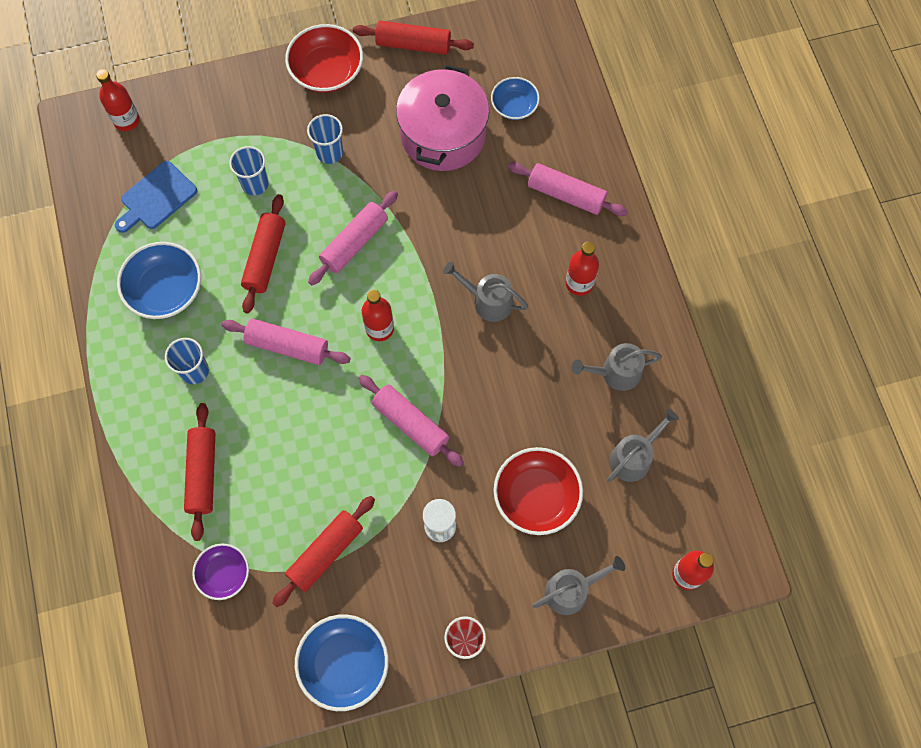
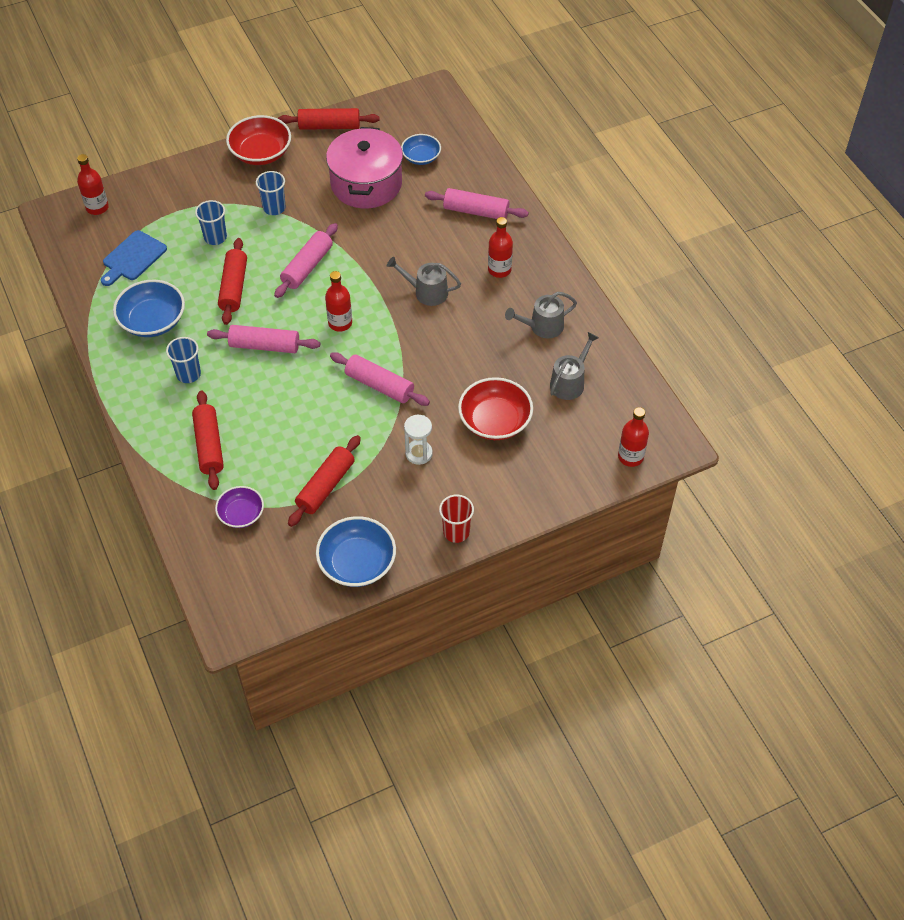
camera: 10 degrees left, 15 degrees down
(571, 590) = (537, 482): grey watering can -> none

